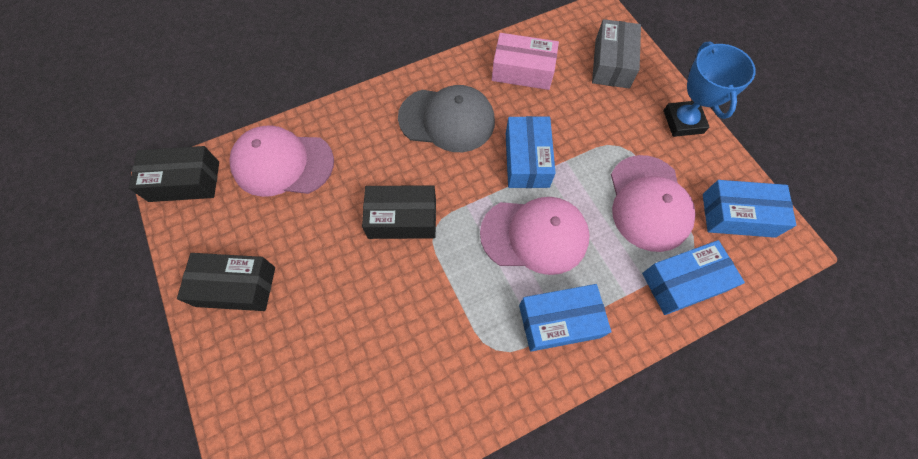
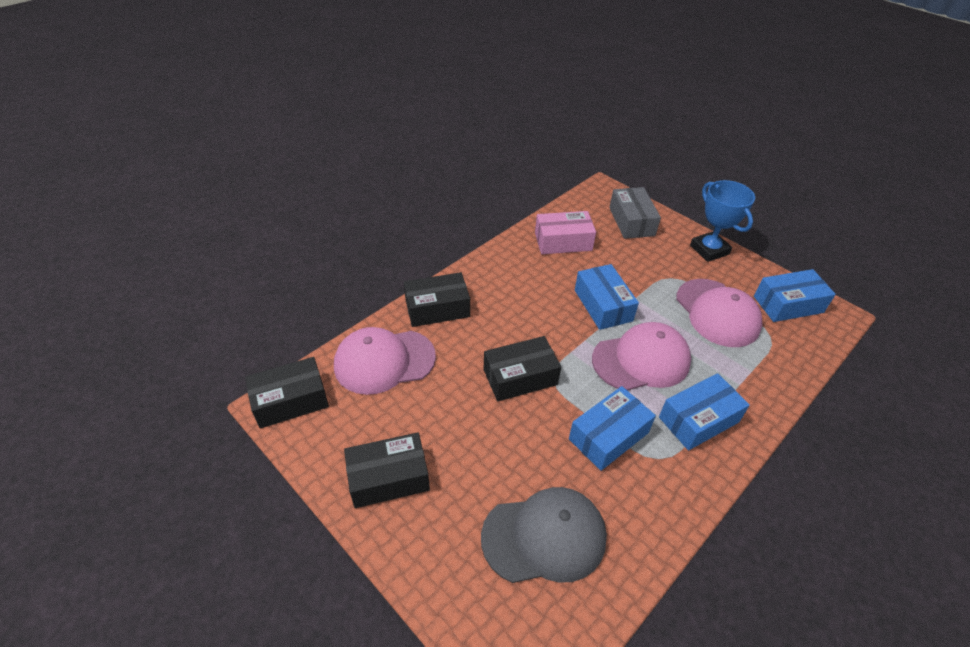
camera: 20 degrees left, 20 degrees down
(357, 118) = (437, 308): none -> black box
(447, 120) = (518, 291): grey cap -> grey cap (544, 537)
(683, 282) = (777, 362): blue box -> blue box (608, 436)

